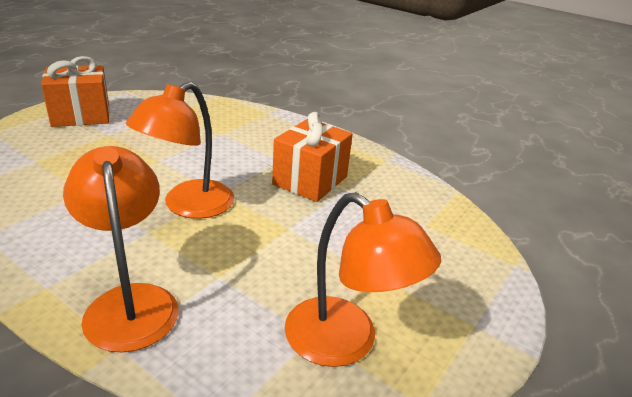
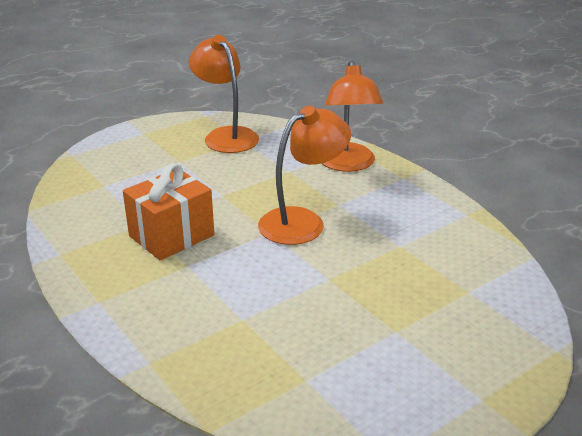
camera: 160 degrees left, 0 degrees up
(81, 116) = (448, 380): orange gift -> none

